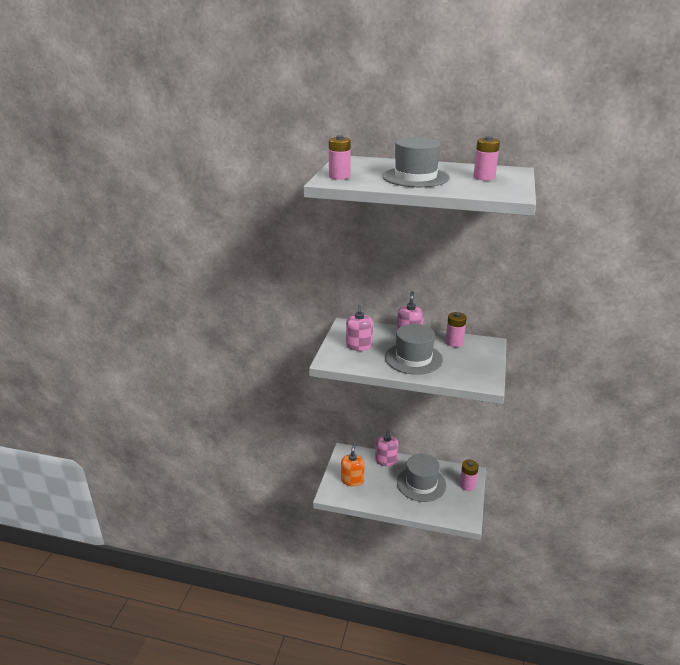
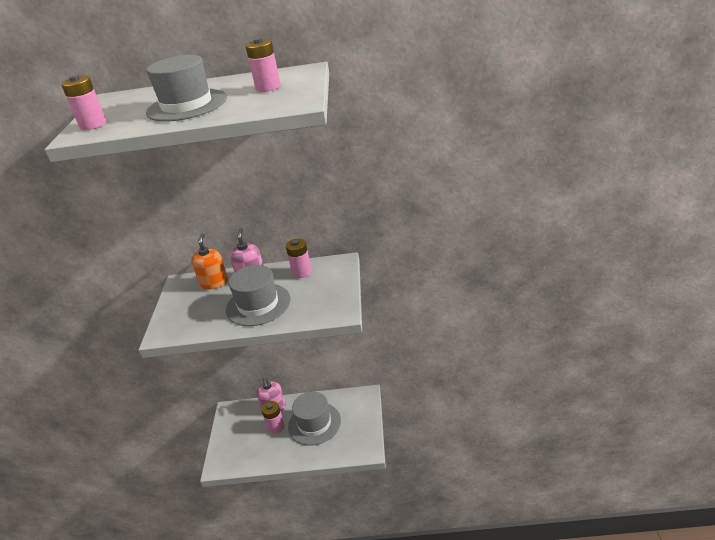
camera: 10 degrees left, 5 degrees up
(352, 480) = (240, 442): orange soap dispenser -> orange soap dispenser (214, 283)
(359, 346) = (195, 305): pink soap dispenser -> none
(467, 485) = (362, 410): pink battery -> pink battery (276, 427)

